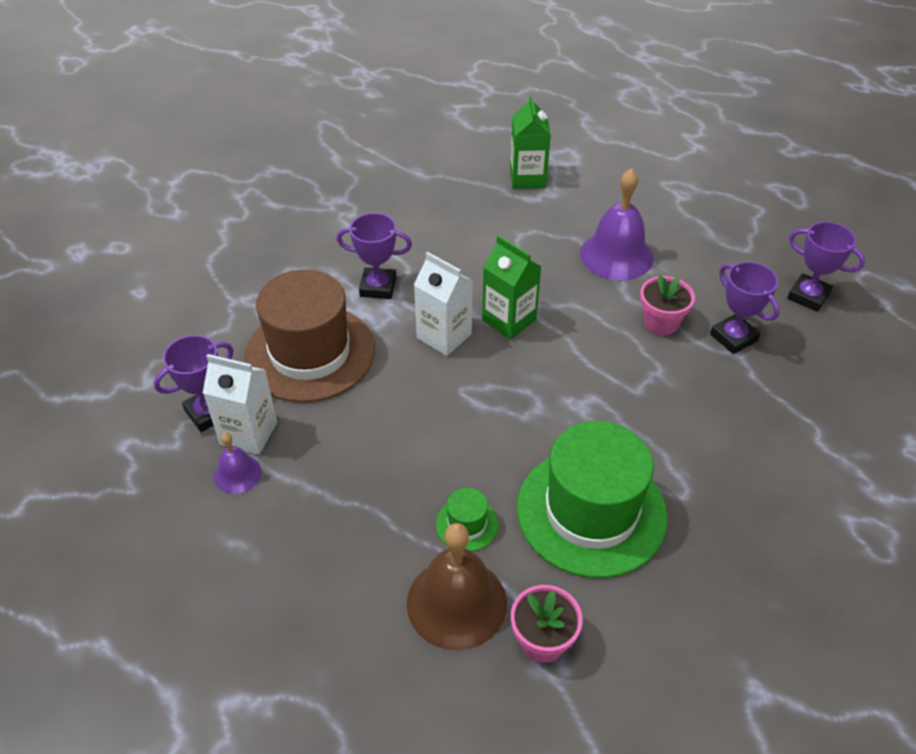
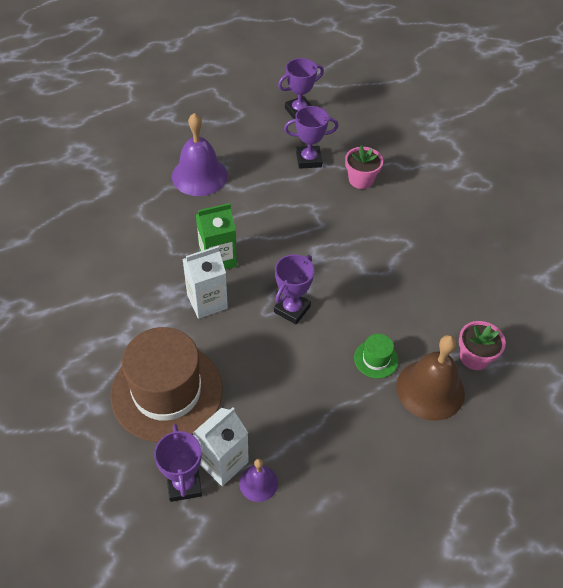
camera: 65 degrees left, 5 degrees up
(378, 287) = (128, 321): purple trophy -> purple trophy (292, 309)
(527, 178) = (82, 182): green carton -> none
(591, 512) = (399, 292): green hat -> none
(661, 322) = (274, 185): pink flower pot -> pink flower pot (361, 180)

